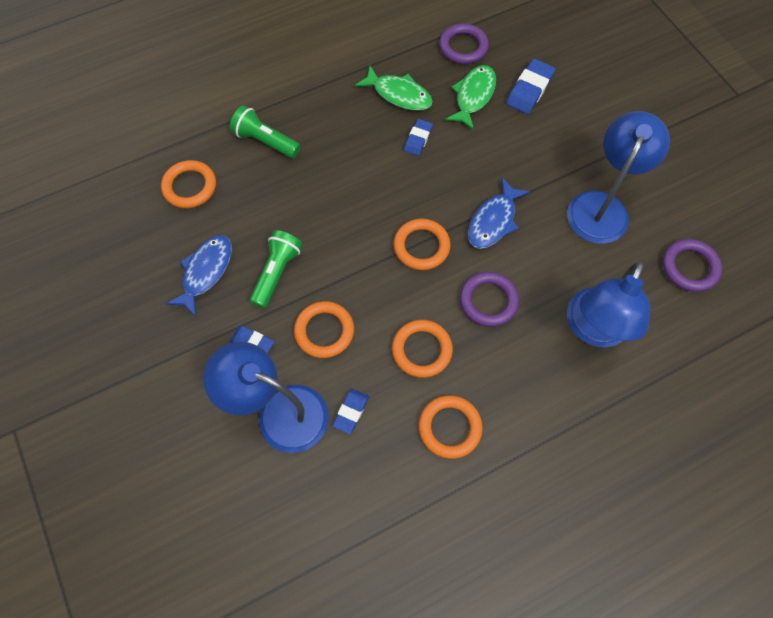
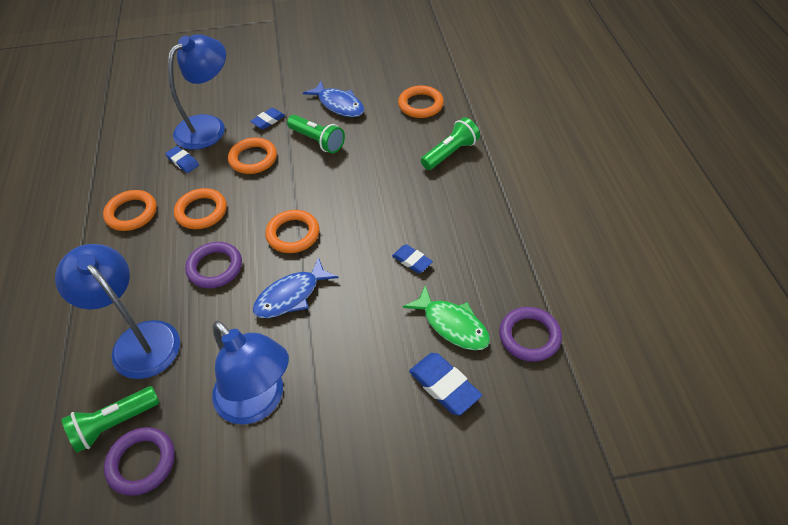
camera: 110 degrees right, 15 degrees down
(399, 94) = (475, 259): green fish -> none
(493, 221) = (291, 296): blue fish -> blue fish turned 90 degrees counterclockwise
(673, 305) = (114, 424): none -> green flashlight

